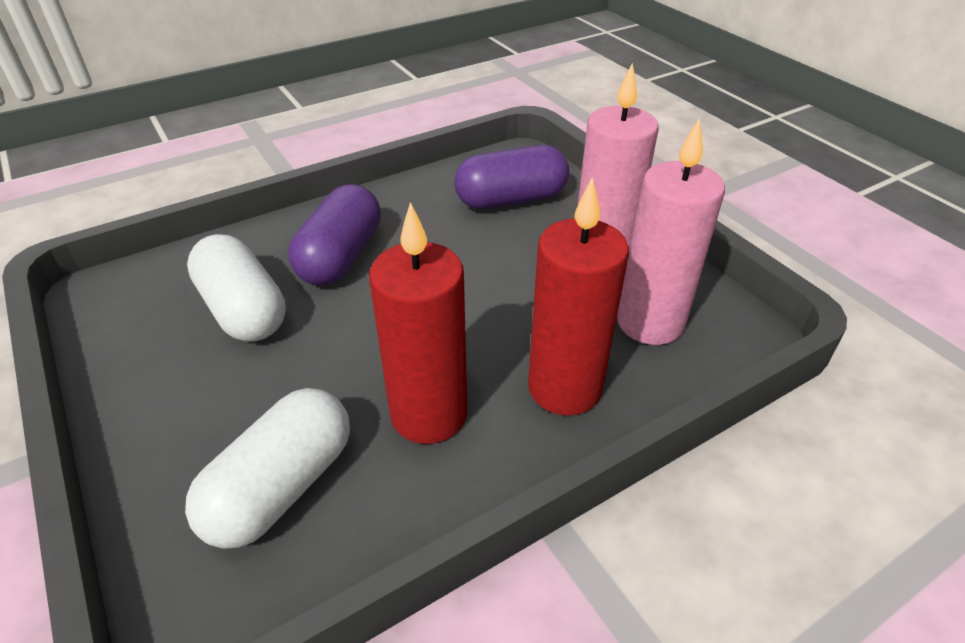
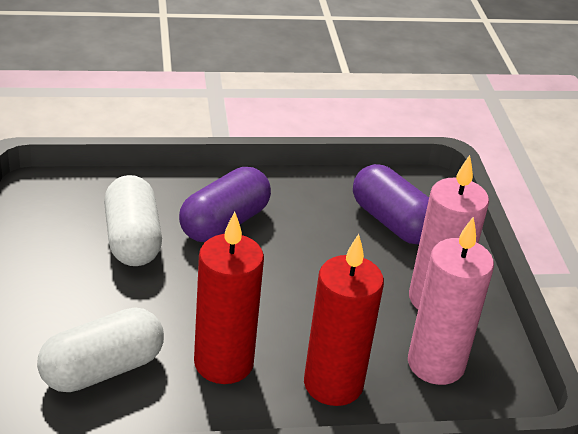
camera: 20 degrees right, 5 degrees down
(511, 200) = (392, 222): purple capsule -> purple capsule turned 45 degrees clockwise

